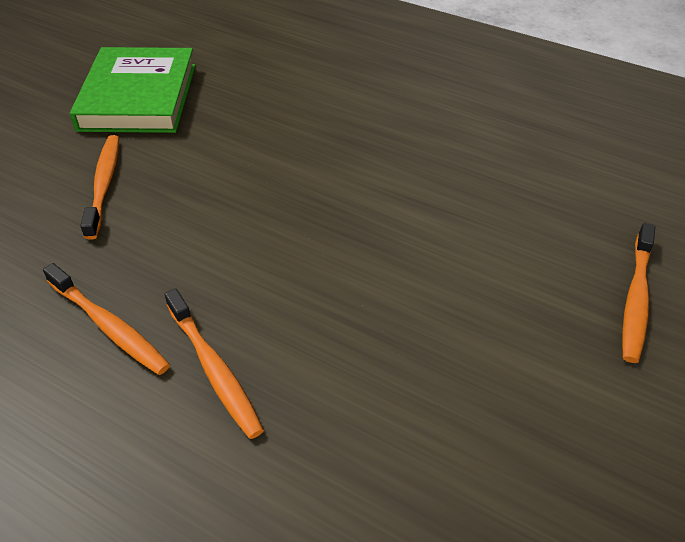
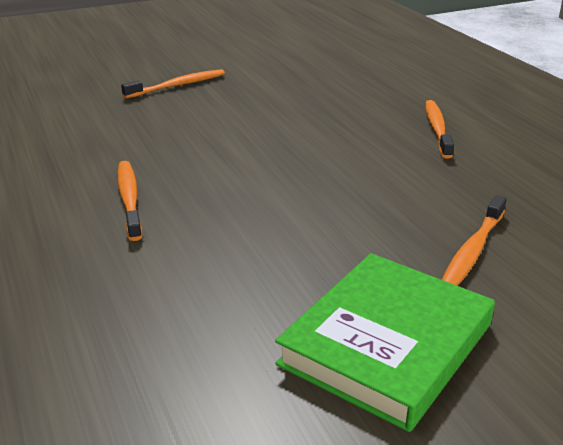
camera: 145 degrees left, 15 degrees down
(109, 326) = (497, 162): orange toothbrush -> orange toothbrush (129, 199)

